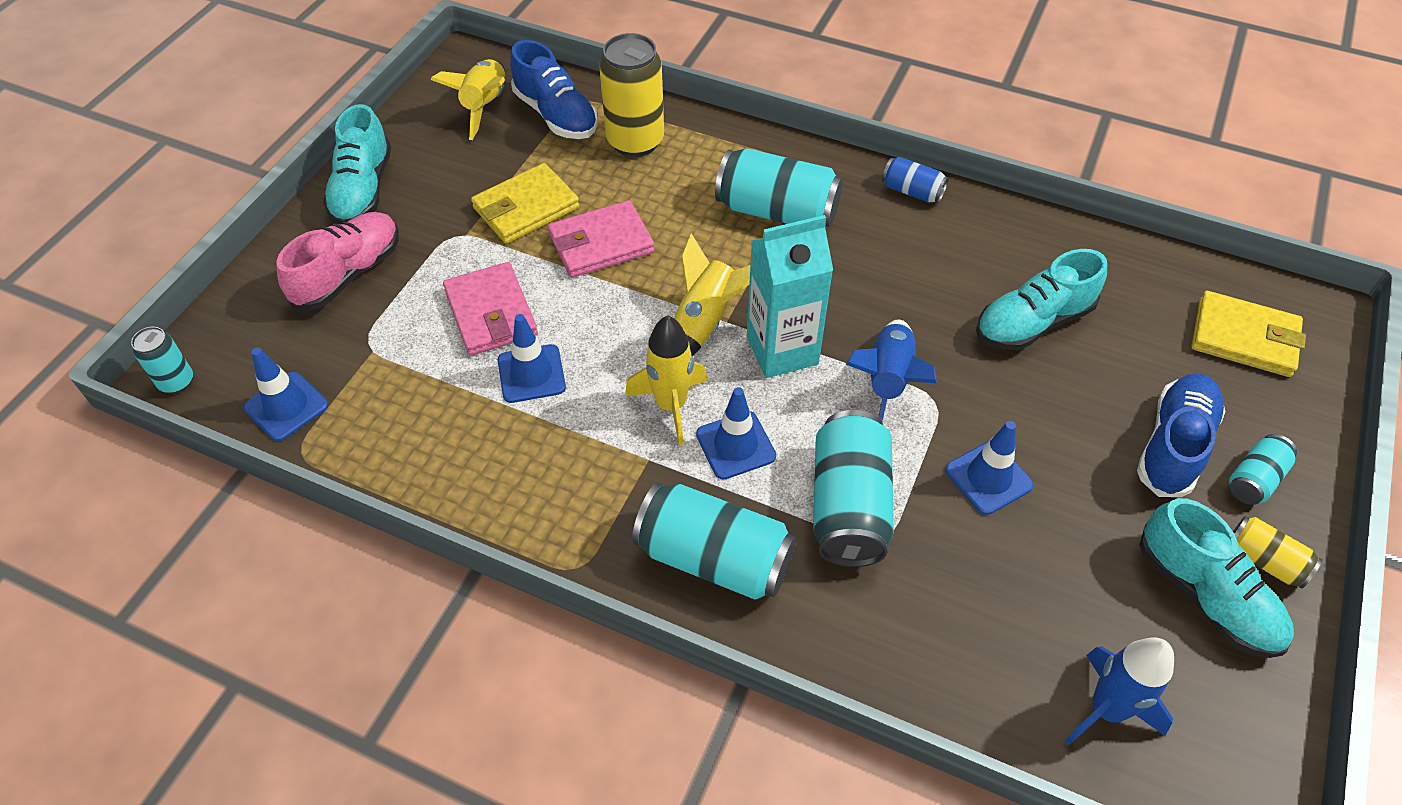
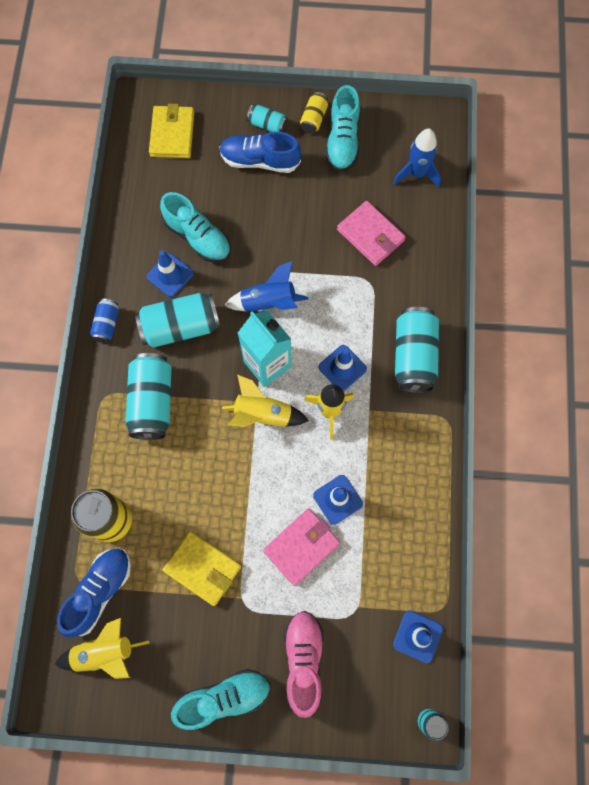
camera: 110 degrees left, 20 degrees up
(348, 274) = (303, 660): pink shoe -> pink shoe turned 75 degrees clockwise
(601, 244) = (219, 503): pink wallet -> pink wallet (370, 235)
(849, 506) = (357, 301): turquoise can -> turquoise can (181, 326)
(988, 478) = (313, 241): blue traffic cone -> blue traffic cone (170, 275)
(1205, 595) = (342, 141): turquoise shoe -> turquoise shoe turned 150 degrees clockwise

